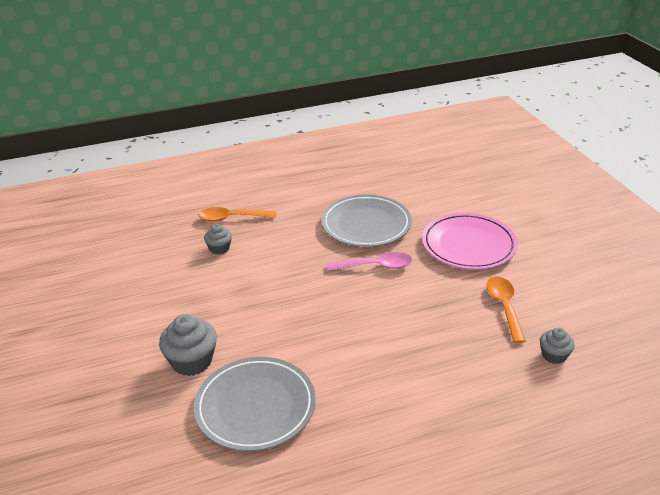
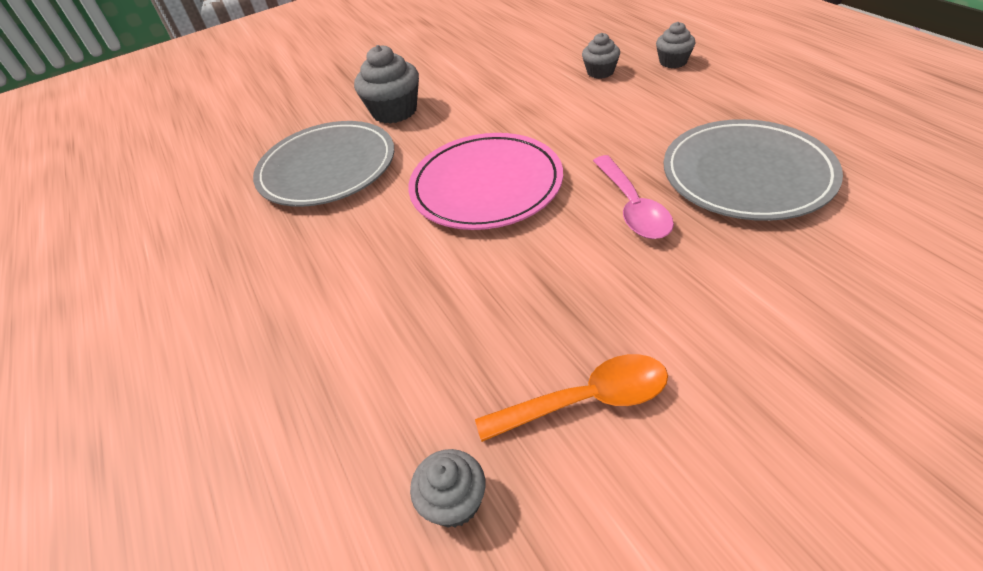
camera: 85 degrees right, 10 degrees up
(232, 218) = (673, 62): orange spoon -> grey cupcake
(468, 245) = (775, 320): pink plate -> pink plate (486, 186)

